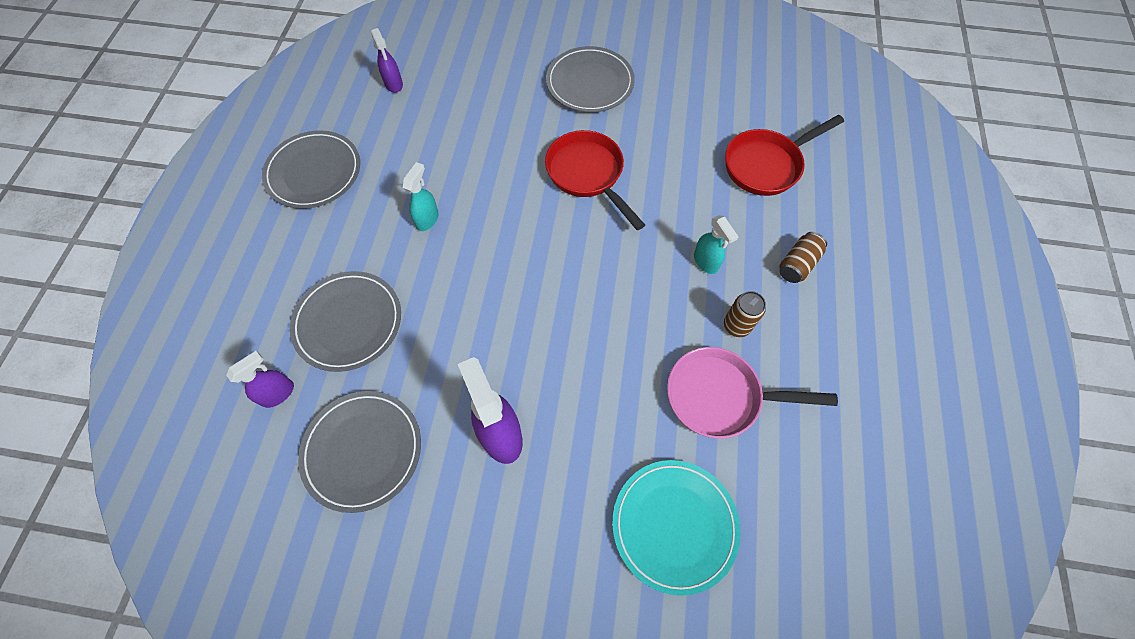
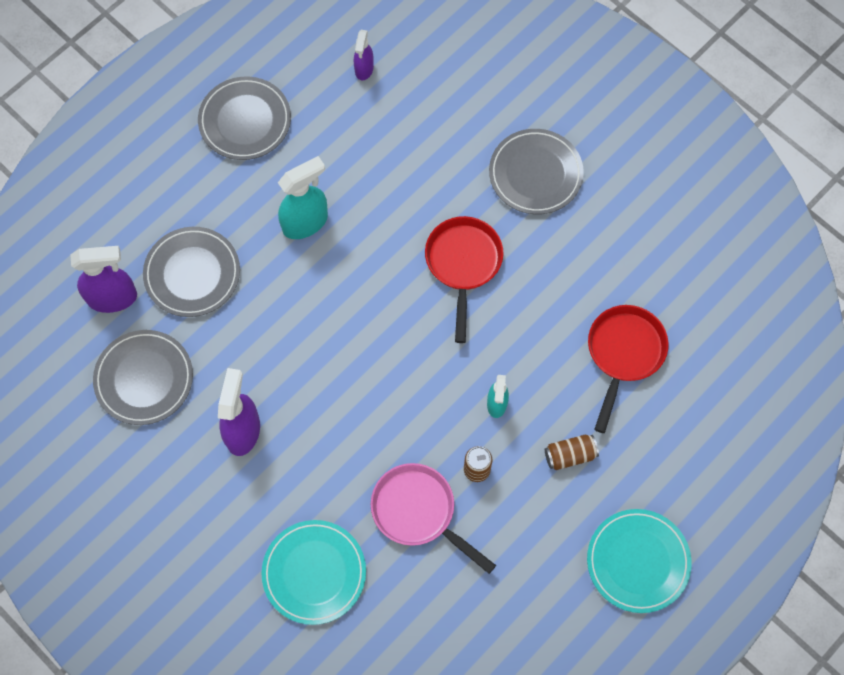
camera: 35 degrees right, 5 degrees up
(278, 393) = (113, 298): purple spray bottle -> purple spray bottle, size x1.68
(427, 219) = (306, 222): turquoise spray bottle -> turquoise spray bottle, size x1.68
(766, 165) = (623, 354): red pan -> red pan turned 105 degrees clockwise
(926, 312) = (638, 561): none -> turquoise plate

